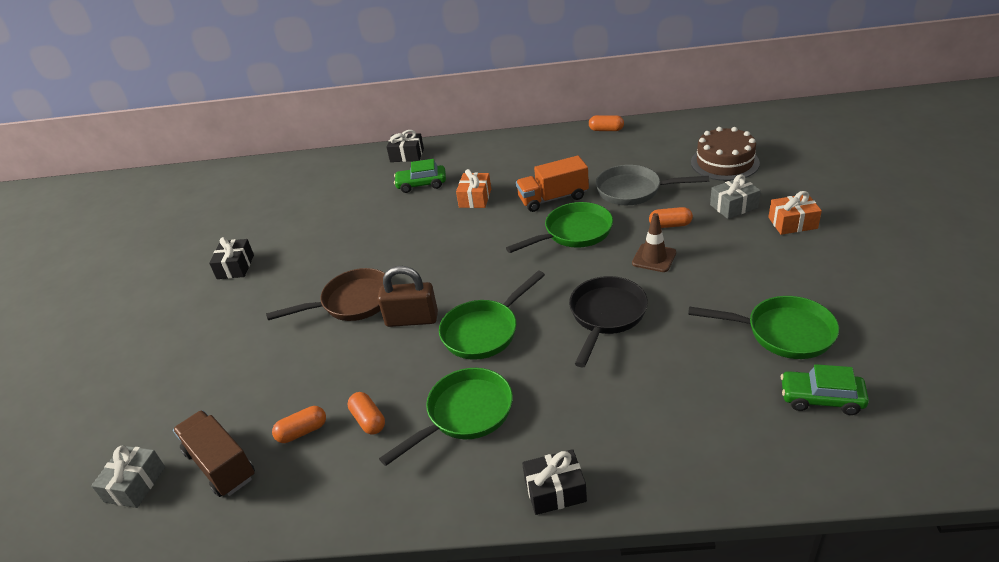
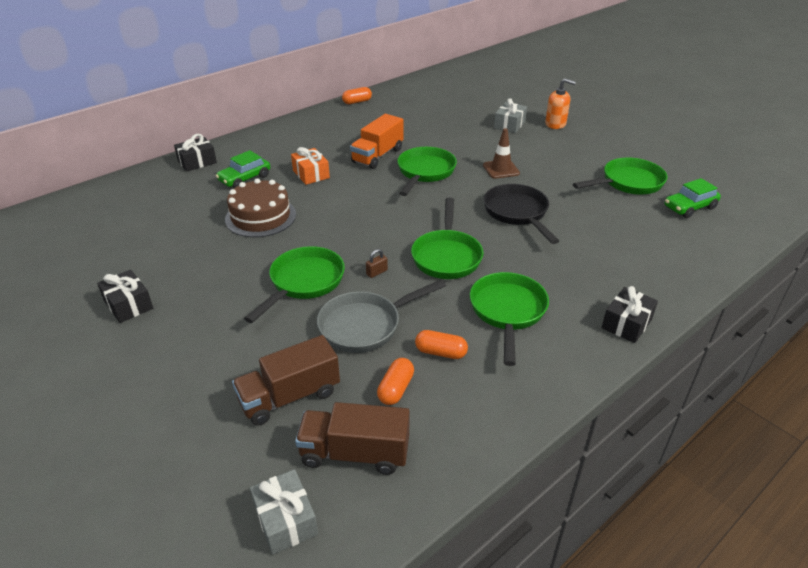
camera: 45 degrees left, 0 degrees up
(237, 394) = (290, 397): none -> brown truck
(352, 302) = (304, 283): brown pan -> green pan
(412, 319) = (377, 272): brown padlock -> brown padlock, size x0.42
(634, 191) = (431, 134): grey pan -> grey pan (365, 325)
(670, 225) = (484, 147): orange capsule -> none
(724, 162) = (469, 102): brown cake -> brown cake (260, 217)
(792, 223) = (555, 124): orange gift -> orange soap dispenser

